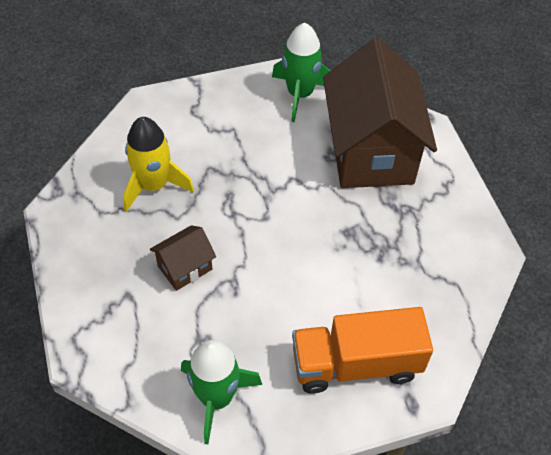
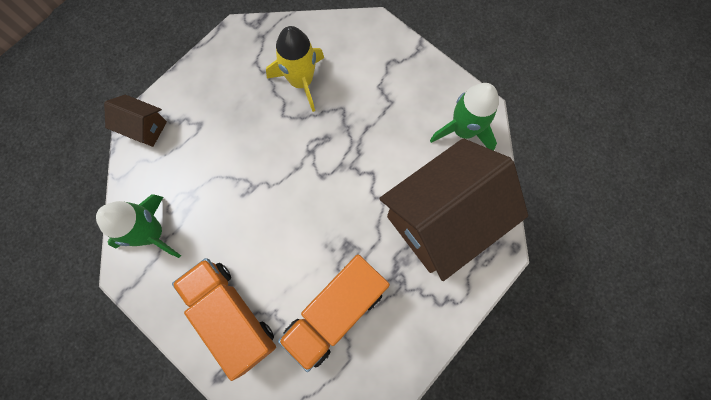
camera: 60 degrees right, 20 degrees up
(185, 268) = (243, 147): brown house -> brown house (144, 128)
(406, 273) = (335, 312): none -> orange truck

